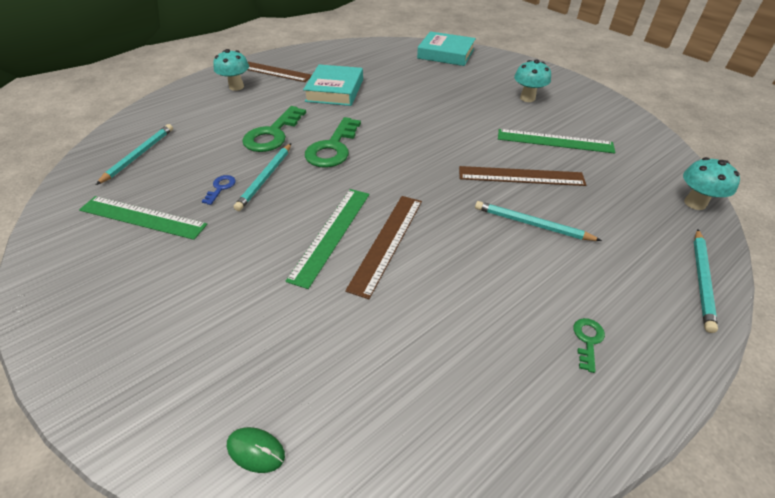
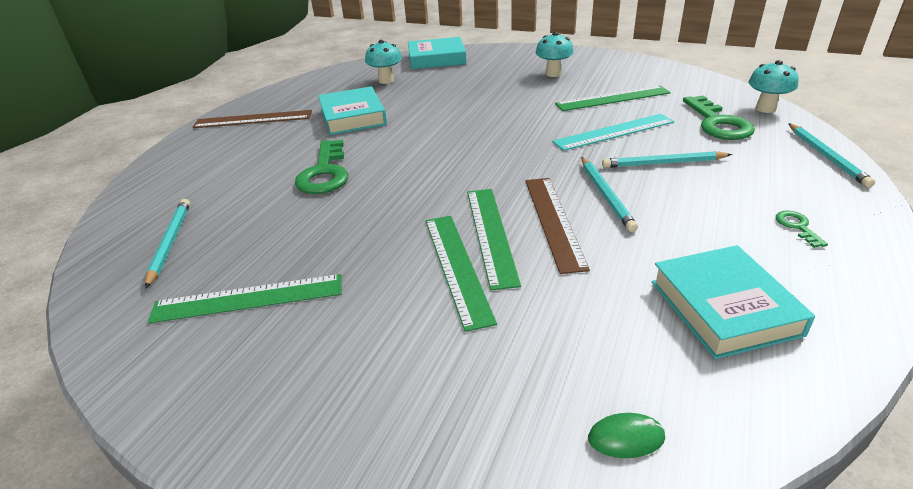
camera: 25 degrees left, 10 degrees down
(220, 188) = (318, 238): blue key -> none
(236, 87) = (227, 144): turquoise mushroom -> turquoise mushroom (386, 80)
(265, 178) = (362, 212): turquoise pencil -> turquoise pencil (605, 195)
(282, 251) = (457, 267): none -> green ruler
(333, 148) = (408, 164): green key -> green key (718, 123)
(438, 384) = (724, 307): none -> turquoise book
(521, 176) = (614, 132): brown ruler -> turquoise ruler

